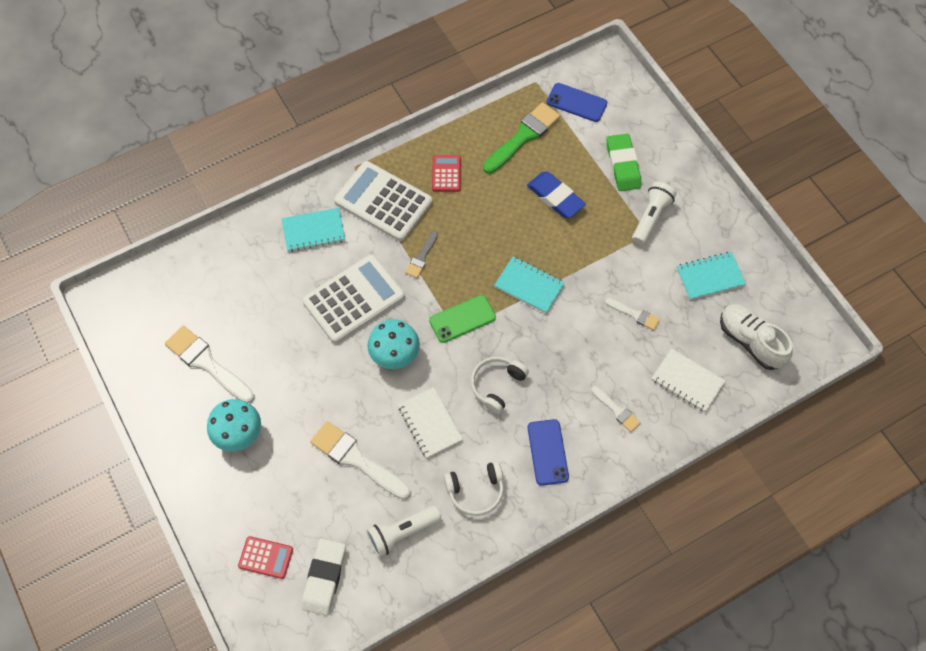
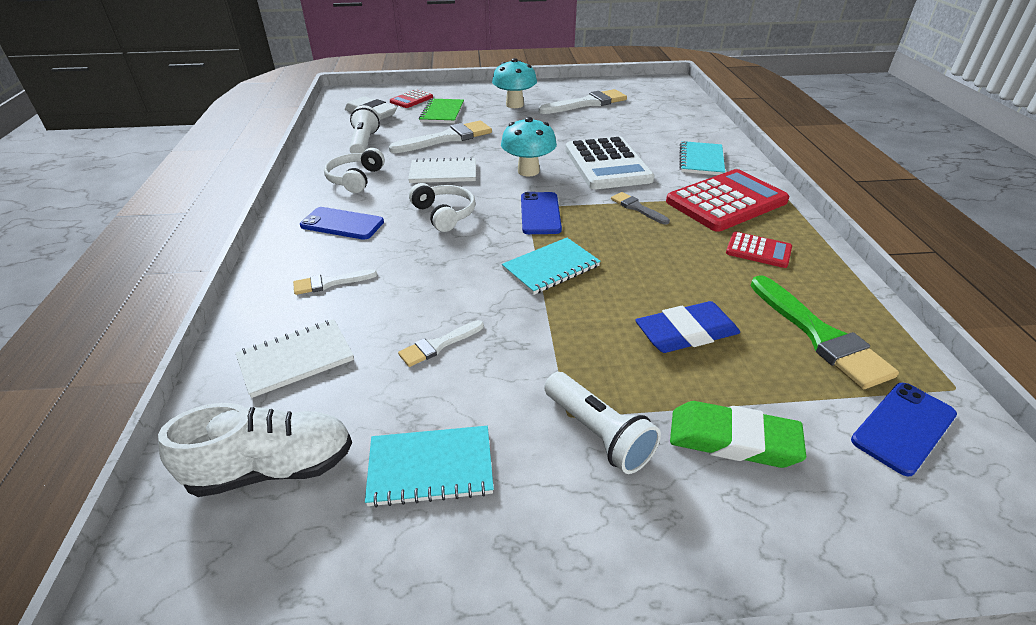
camera: 115 degrees right, 25 degrees down
(292, 500) = (442, 113): none -> green notebook
(383, 202) = (726, 201): white calculator -> red calculator
(462, 319) = (540, 213): green phone -> blue phone
(710, 277) = (430, 467): turquoise notebook -> turquoise notebook turned 75 degrees clockwise

